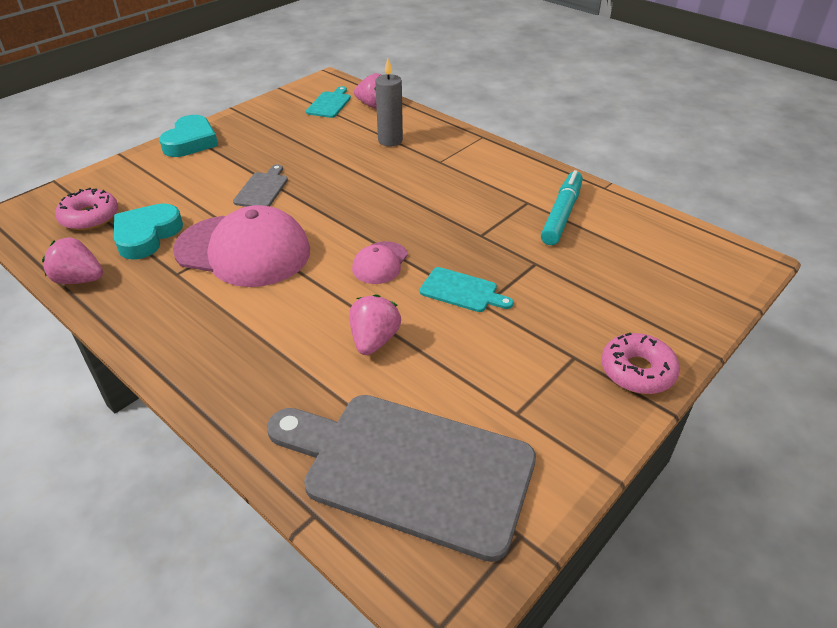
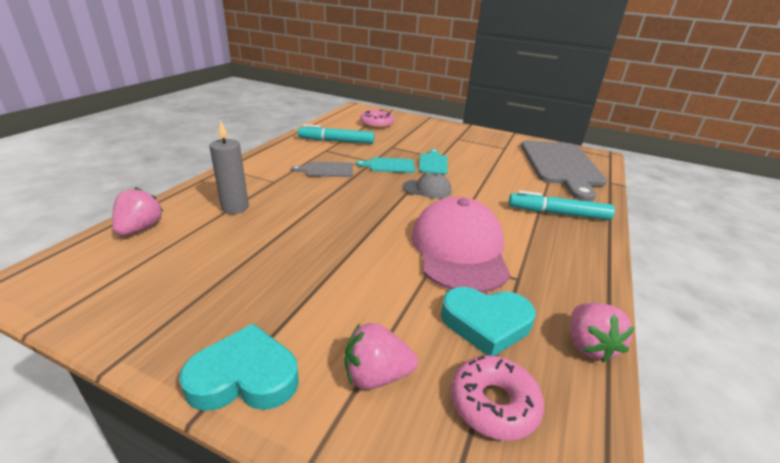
camera: 110 degrees left, 10 degrees down
(258, 366) = (558, 213): none -> turquoise marker
(262, 189) = (355, 265): grey cutting board -> grey cutting board (327, 170)
(329, 104) = (124, 263): turquoise cutting board -> turquoise cutting board (389, 165)
(374, 340) = (498, 182): pink strawberry -> pink strawberry (376, 375)
(380, 263) = (427, 189): pink cap -> grey cap
(637, 371) = (454, 128): pink donut -> pink donut (376, 124)

